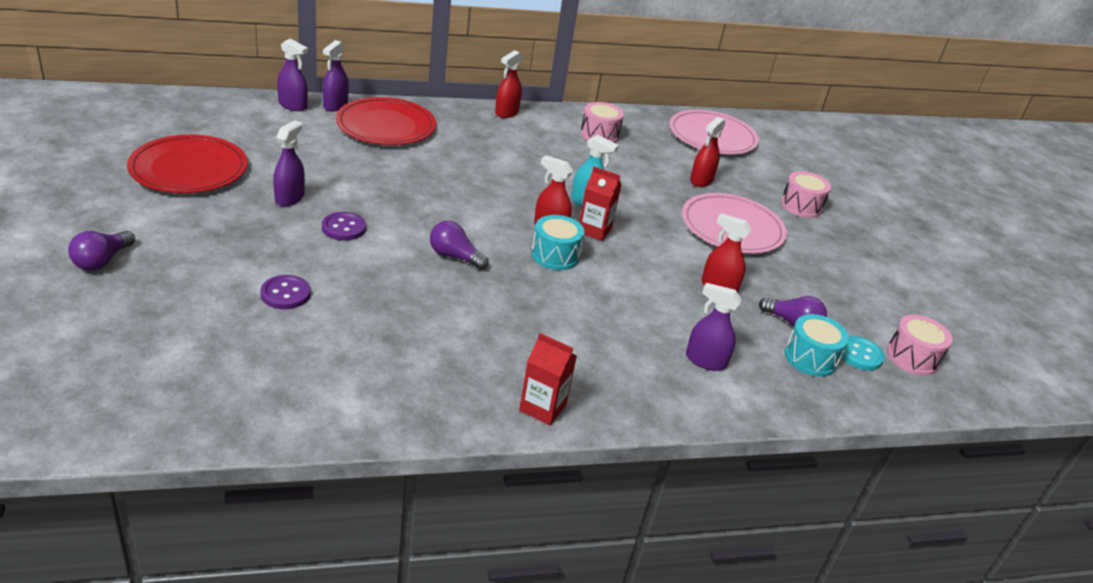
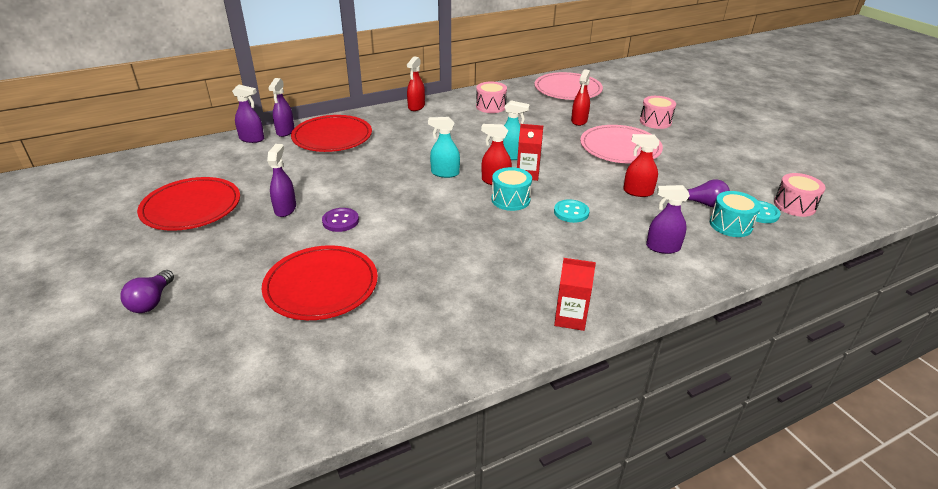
camera: 10 degrees left, 0 degrees up
(285, 294) = (321, 286): purple button -> red plate
(454, 256) = (437, 220): purple light bulb -> none
(494, 203) = (445, 173): none -> turquoise spray bottle
(619, 290) = (571, 212): none -> turquoise button

